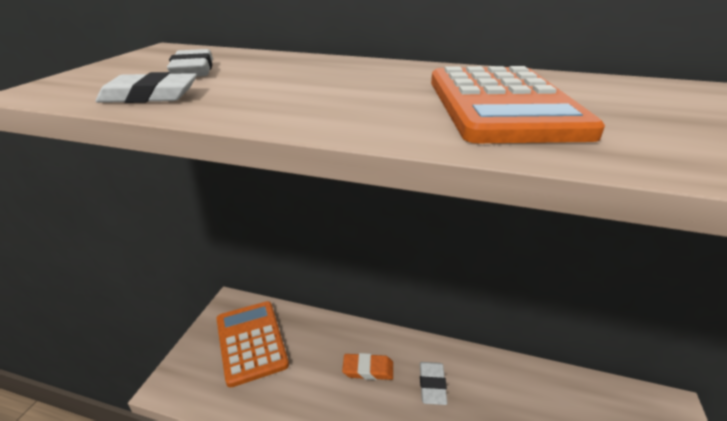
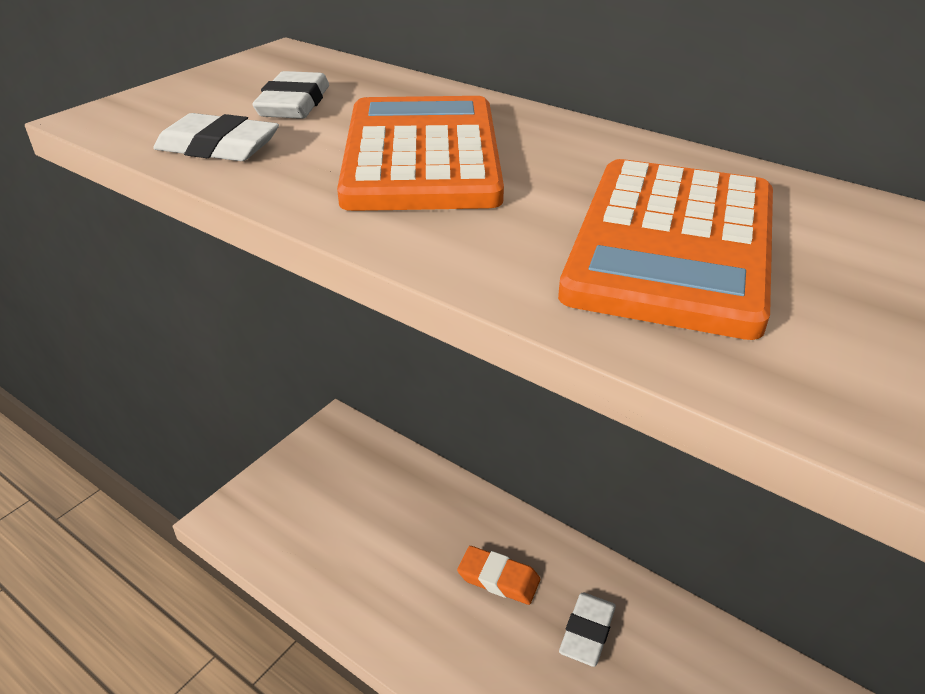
camera: 20 degrees right, 5 degrees up
(251, 342) = (347, 490): orange calculator -> orange calculator (421, 155)

